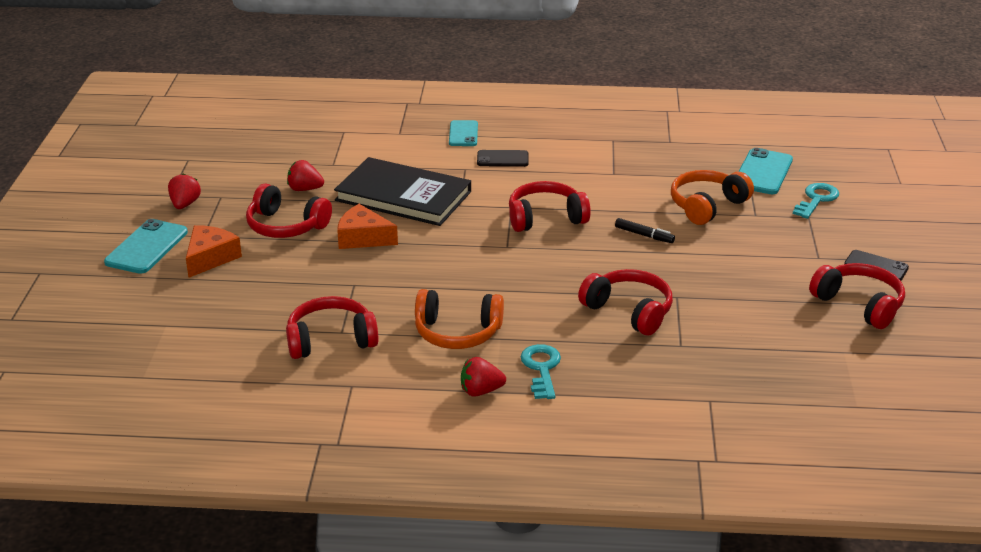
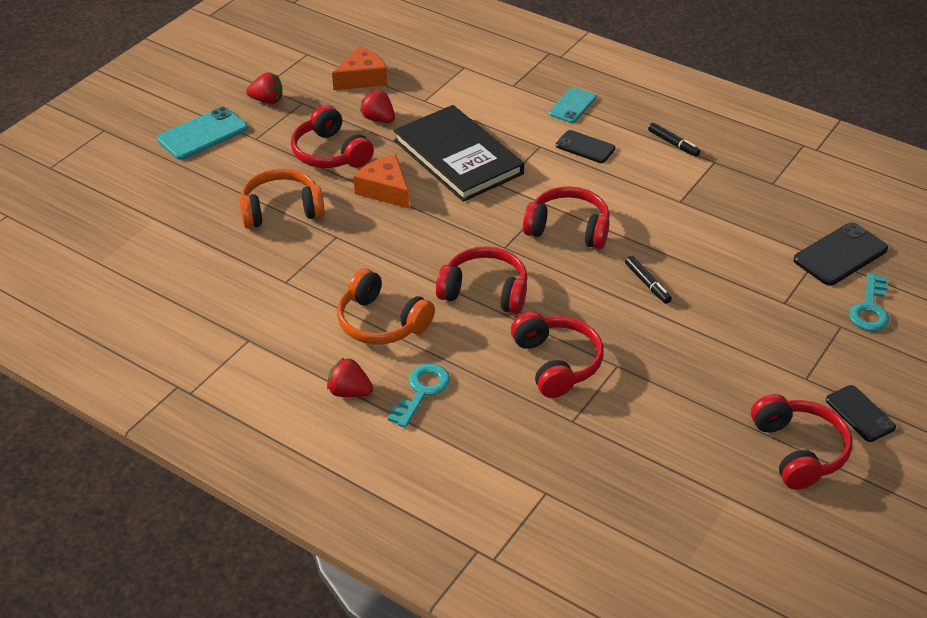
camera: 30 degrees right, 10 degrees up
(185, 204) = (267, 100): red strawberry -> red strawberry turned 60 degrees clockwise
(210, 258) = (243, 164): orange cheese -> orange cheese (362, 78)
(331, 340) = (270, 286): red headphones -> red headphones (485, 291)
(569, 137) = (673, 144): none -> black marker
(707, 206) = (743, 273): orange headphones -> orange headphones (281, 210)
(763, 172) = (840, 254): turquoise phone -> black phone
(817, 199) = (870, 309): turquoise key -> turquoise key turned 135 degrees clockwise

